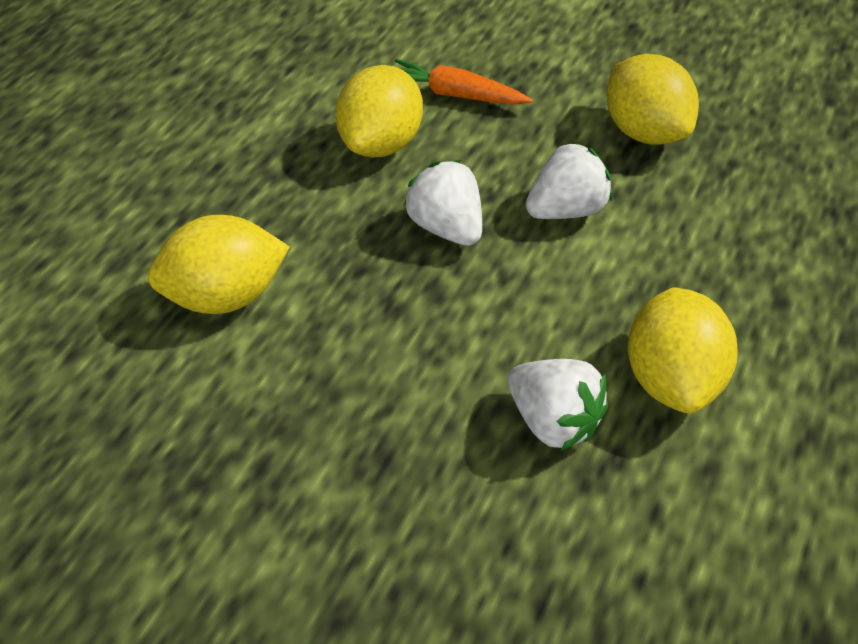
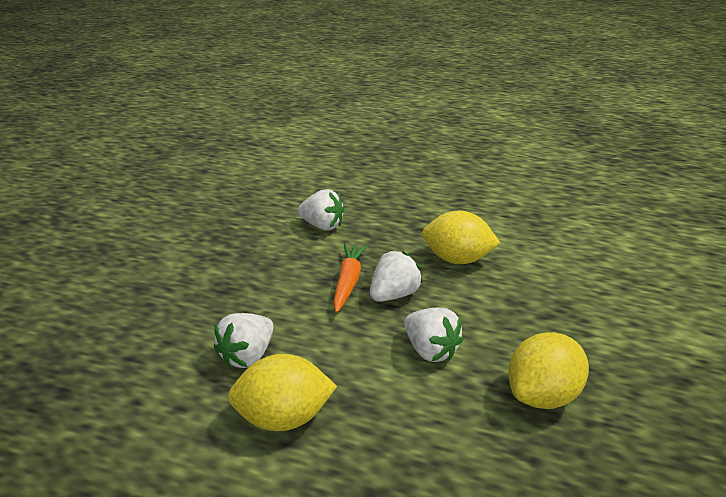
camera: 80 degrees right, 15 degrees down
(226, 295) = (322, 225): yellow lemon -> white strawberry
(455, 95) = (522, 284): orange carrot -> orange carrot (348, 281)

